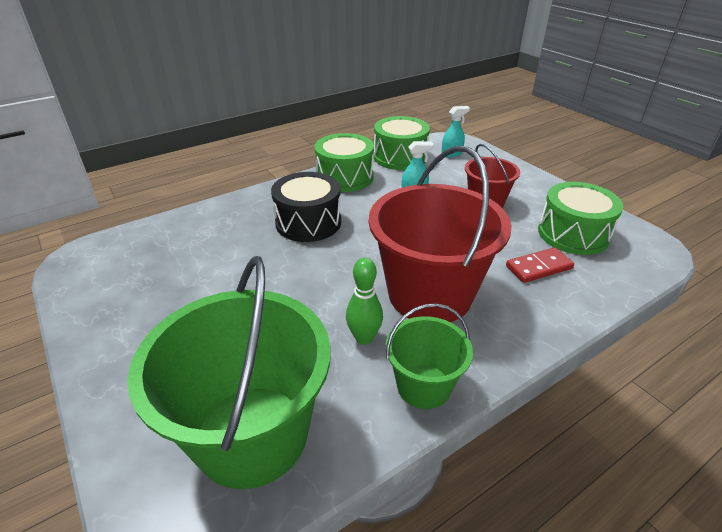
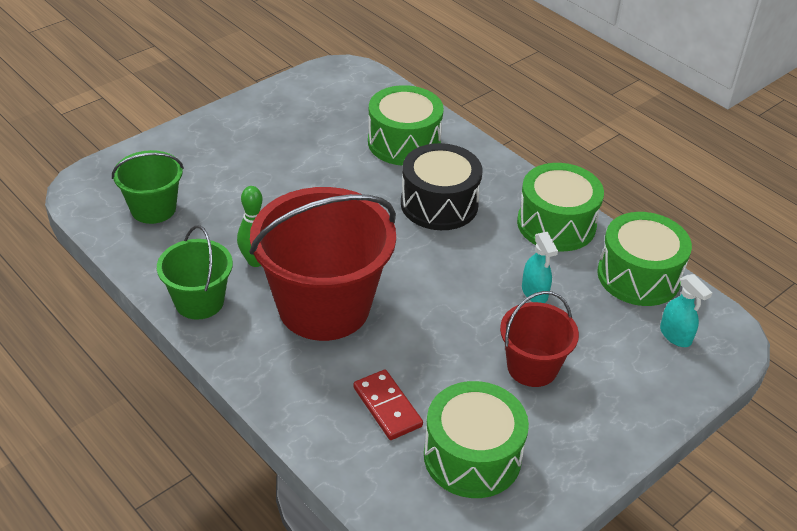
camera: 80 degrees right, 5 degrees up
(218, 233) = (404, 142): none -> green drum
(252, 434) = (153, 209): green bucket -> green bucket, size x0.53

